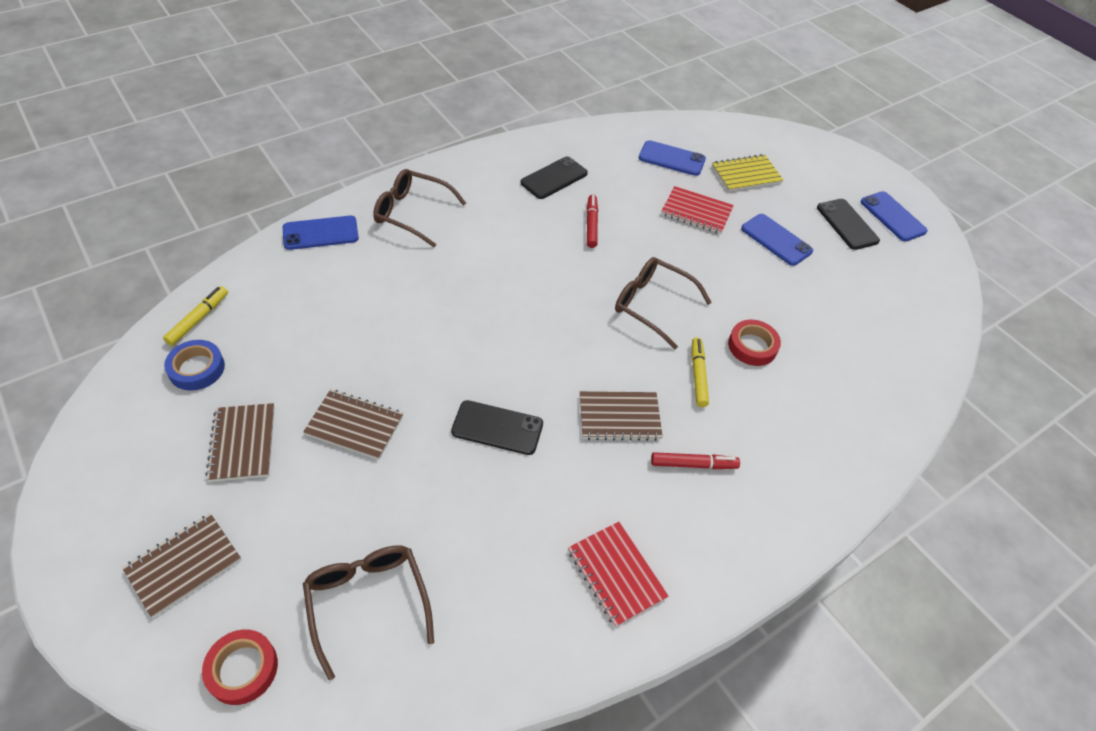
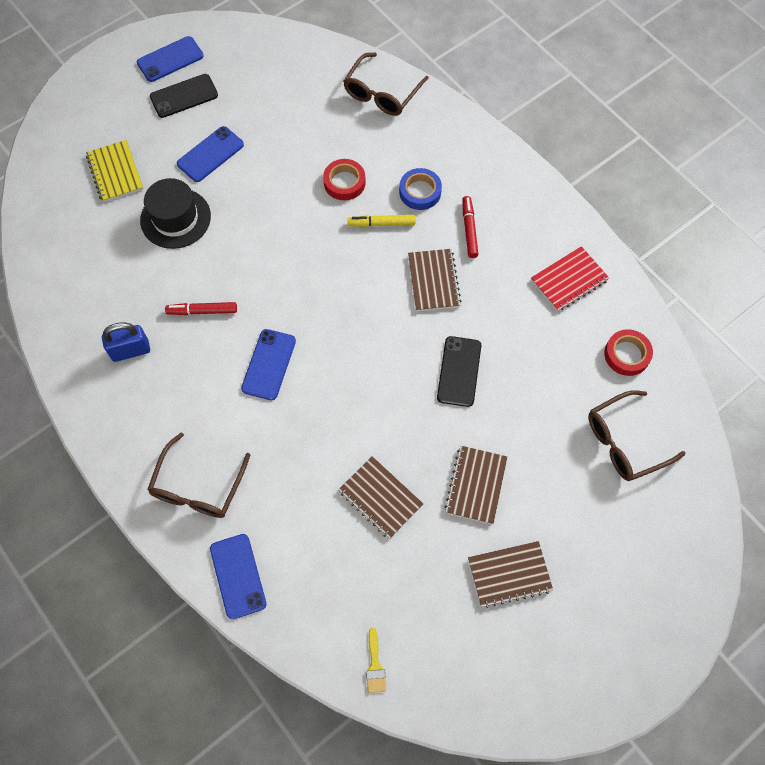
camera: 90 degrees left, 15 degrees up
(184, 565) = (625, 584): brown notebook -> brown notebook (380, 498)
(197, 369) = (436, 644): blue tape -> blue tape (420, 192)
(198, 319) = (375, 665): yellow marker -> yellow brush
(242, 669) = (690, 515): red tape -> red tape (627, 355)
(554, 178) = (130, 350): black phone -> blue padlock
(652, 305) = (306, 257): brown glasses -> brown glasses (382, 93)
(671, 159) = (91, 238): blue phone -> blue phone (269, 364)
(696, 212) = (175, 218): red notebook -> black hat

